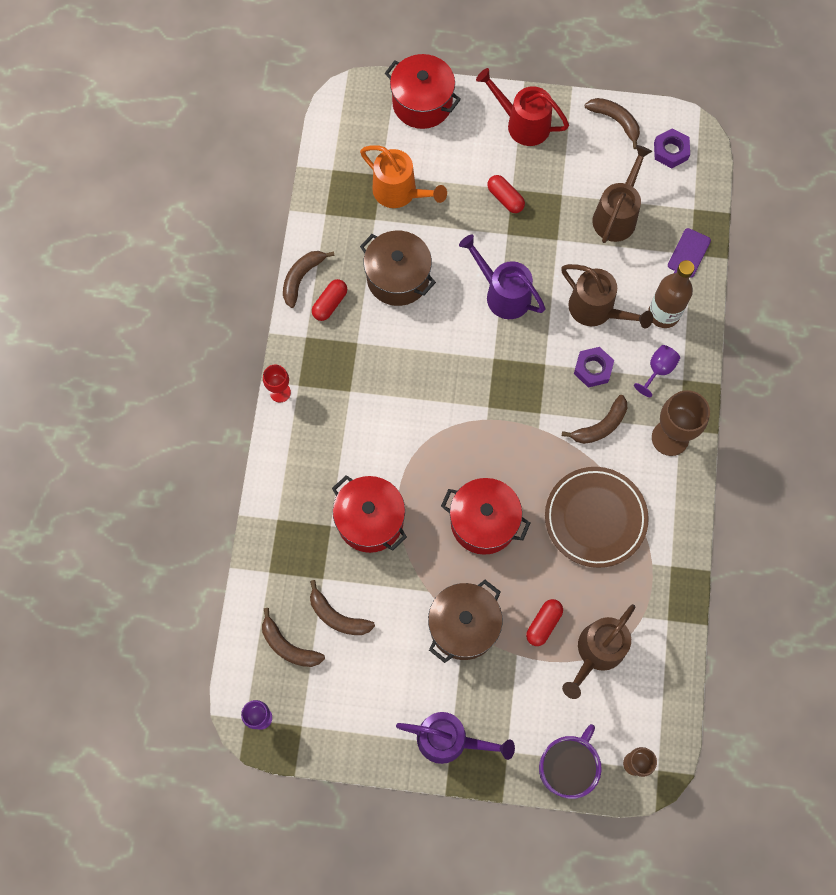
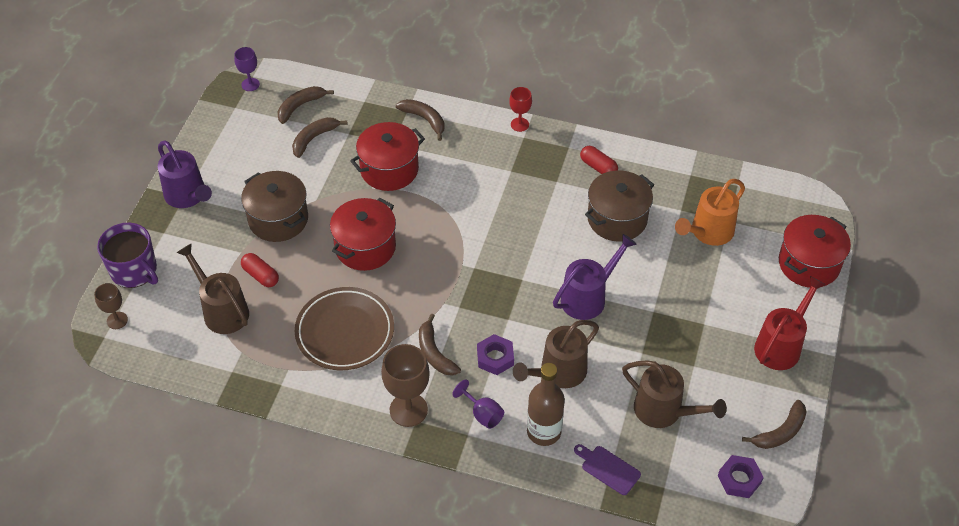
camera: 100 degrees right, 20 degrees down
(302, 278) = (626, 150): brown banana -> brown banana (424, 119)
(450, 740) = (188, 196): purple watering can -> purple watering can turned 60 degrees counterclockwise
(505, 198) = (693, 316): red capsule -> none

